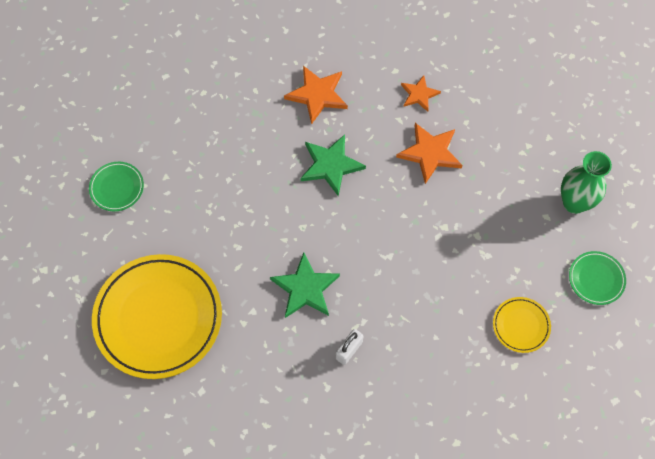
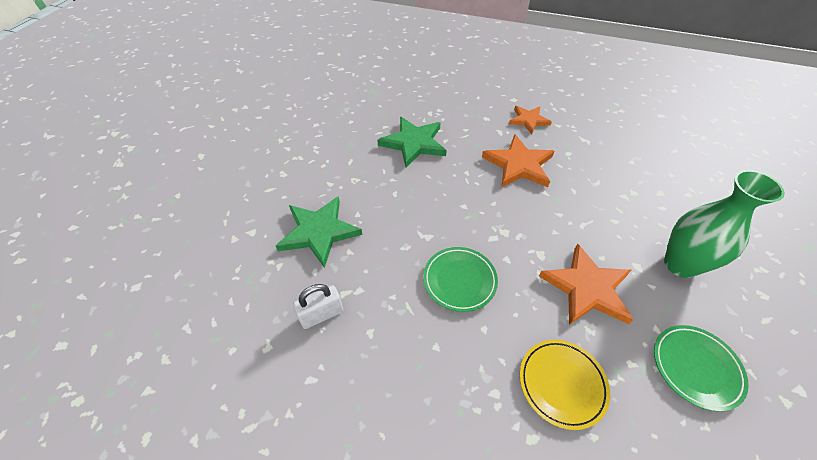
camera: 25 degrees right, 15 degrees down
(117, 188) = (223, 101): green plate -> green plate (459, 280)
(158, 318) = (163, 202): yellow plate -> none
(317, 95) = (433, 95): orange star -> orange star (587, 288)

